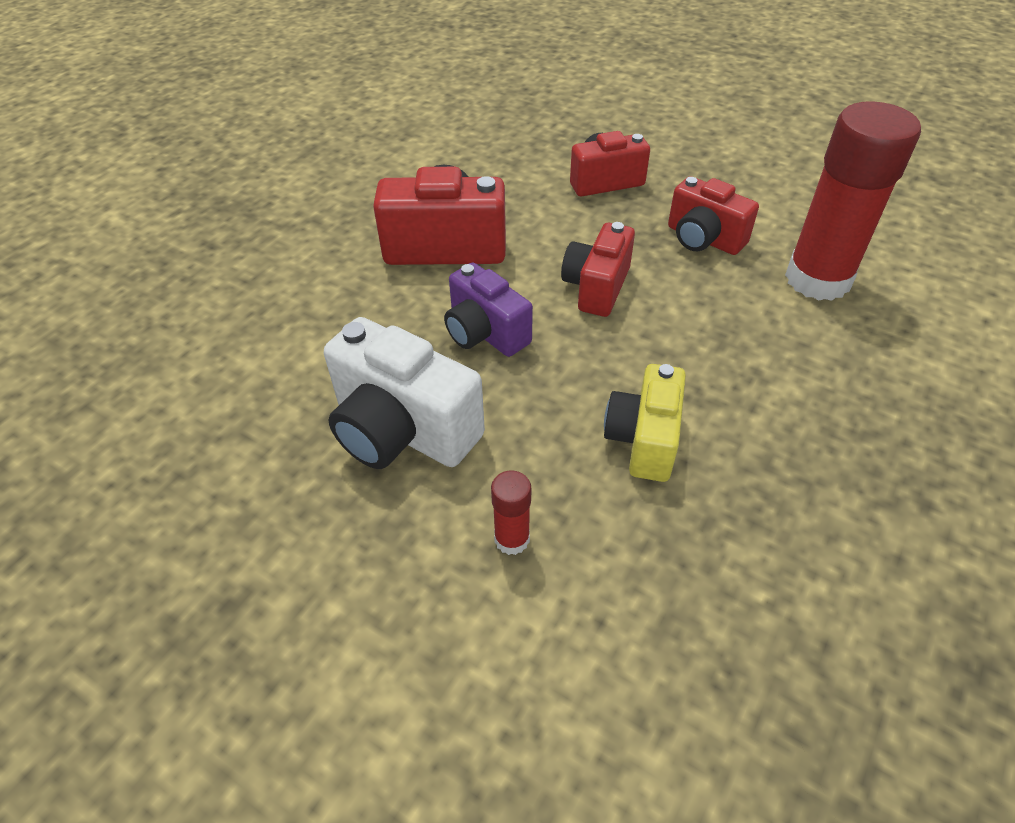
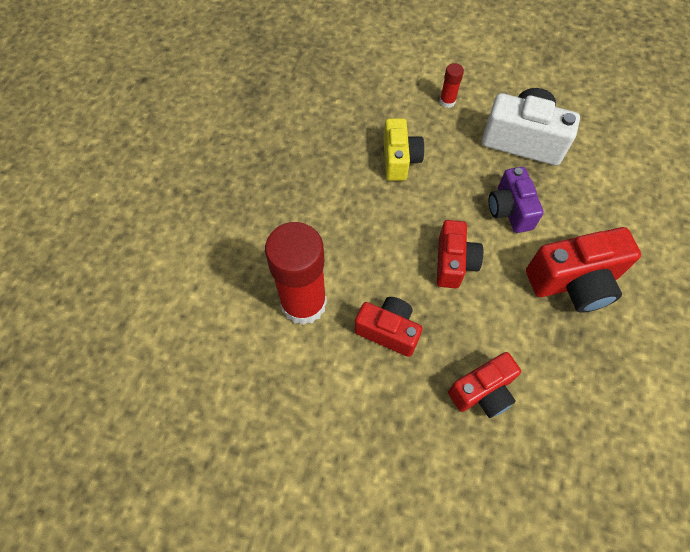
camera: 165 degrees right, 15 degrees up
(485, 333) = (510, 210): purple camera -> purple camera turned 135 degrees counterclockwise

